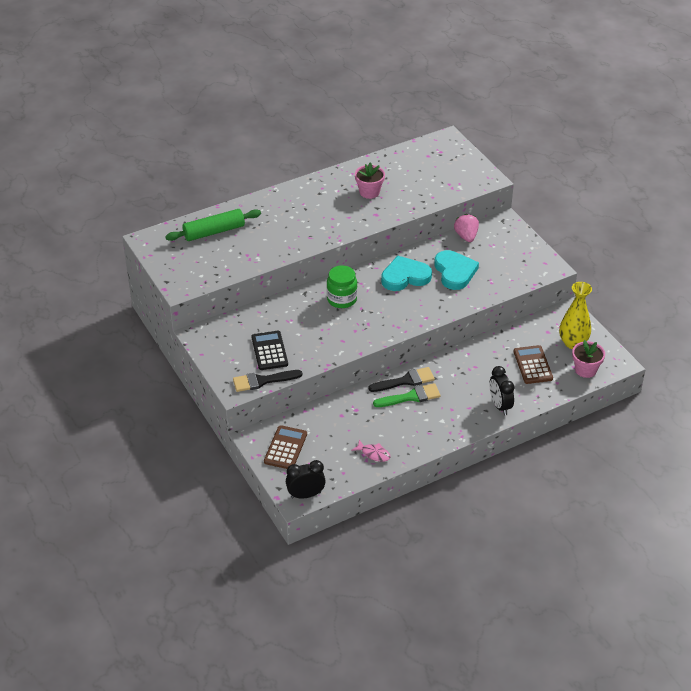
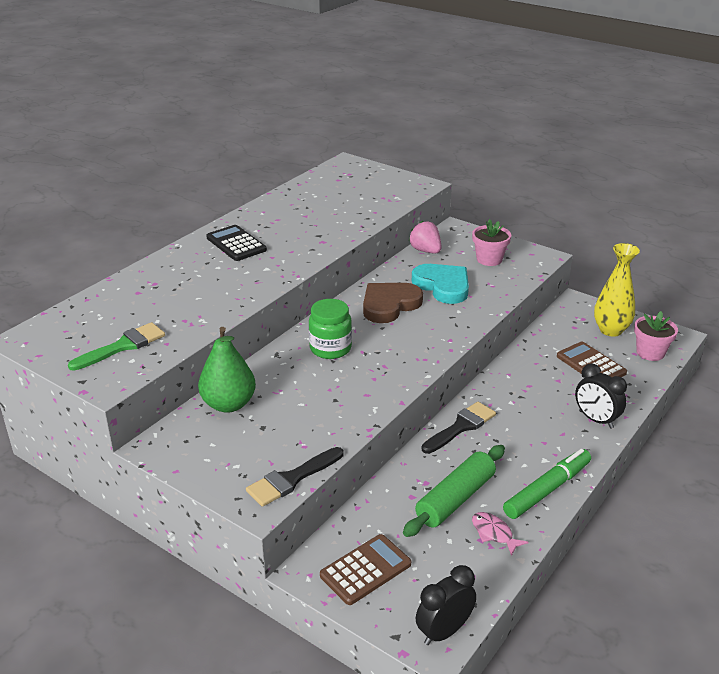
camera: 25 degrees left, 10 degrees down
(214, 231) = (121, 306): green rolling pin -> green rolling pin (455, 499)
(254, 320) = (229, 404): none -> green pear
(269, 351) = (275, 436): black calculator -> black calculator (236, 244)
(285, 448) = (365, 570): brown calculator -> brown calculator turned 60 degrees clockwise
(369, 192) = (298, 223): pink flower pot -> pink flower pot (489, 259)
(374, 454) = (494, 533): pink fish -> pink fish turned 135 degrees counterclockwise
(405, 277) = (389, 305): turquoise heart -> brown heart
(411, 397) = (483, 443): green brush -> green brush (123, 346)
(427, 439) = (546, 490): none -> green marker

